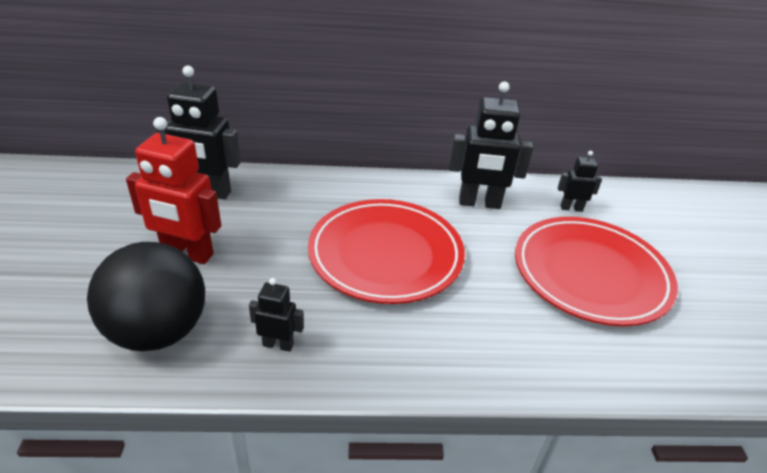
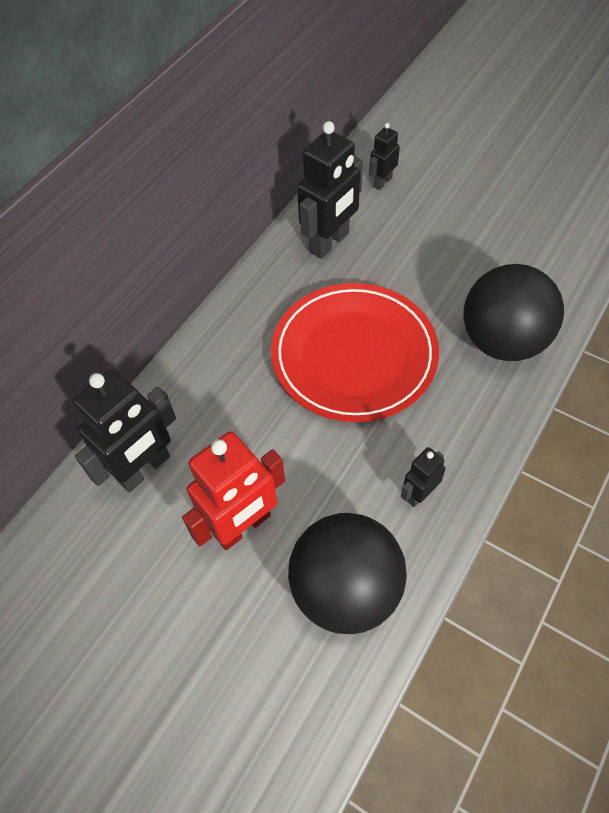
camera: 50 degrees left, 20 degrees up
(489, 344) = (502, 341): none -> black ball
(590, 274) = (468, 226): red plate -> none

